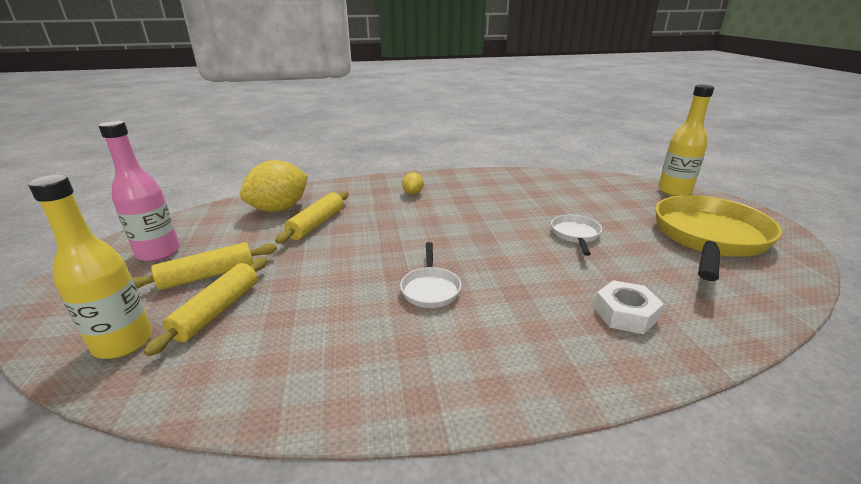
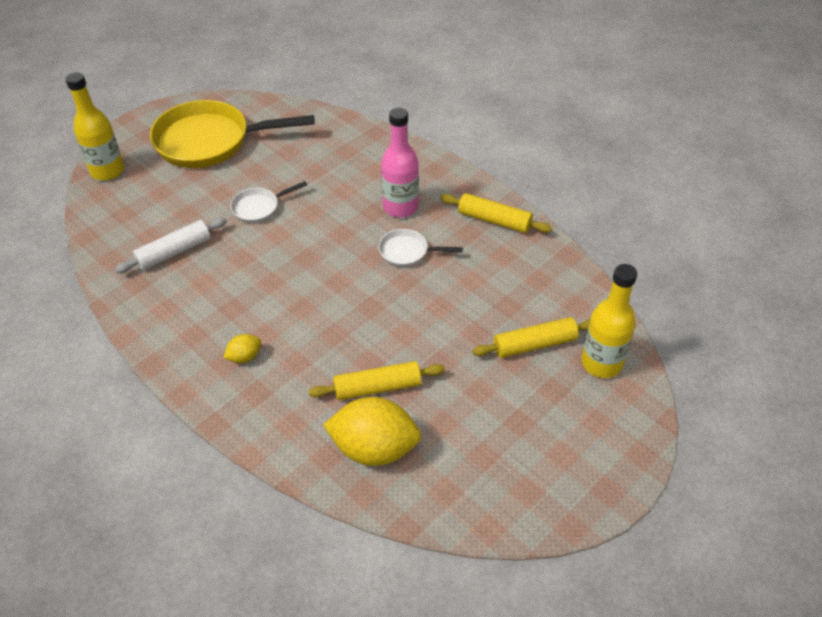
camera: 125 degrees left, 20 degrees up
(158, 253) = (527, 464): pink bottle -> pink bottle (400, 207)
(207, 275) = (514, 391): yellow rolling pin -> yellow rolling pin (494, 220)
(430, 289) = (407, 252): white pan -> white pan turned 135 degrees counterclockwise
(545, 194) = (174, 252): none -> white rolling pin
(625, 314) = (356, 161): white nut -> none

